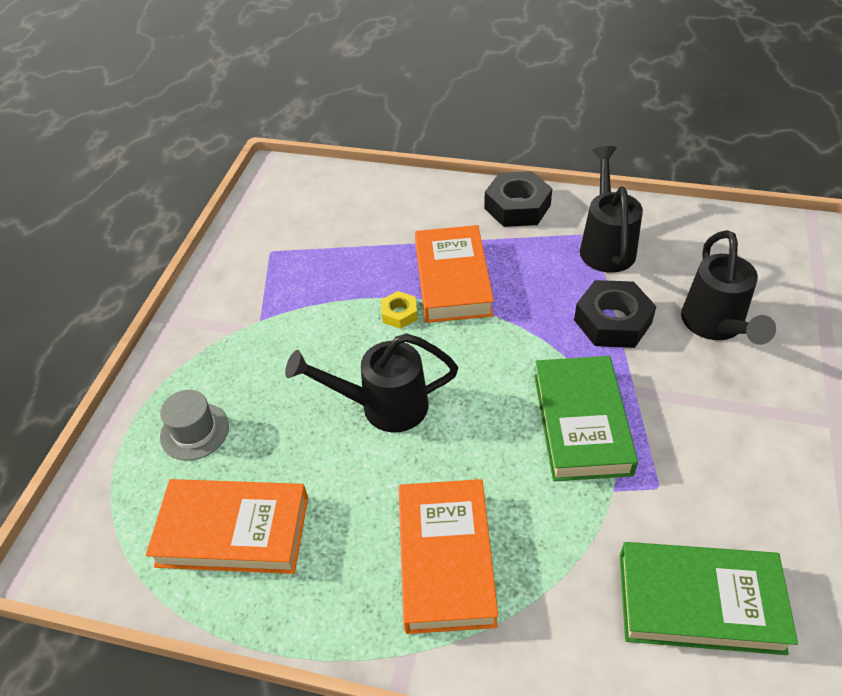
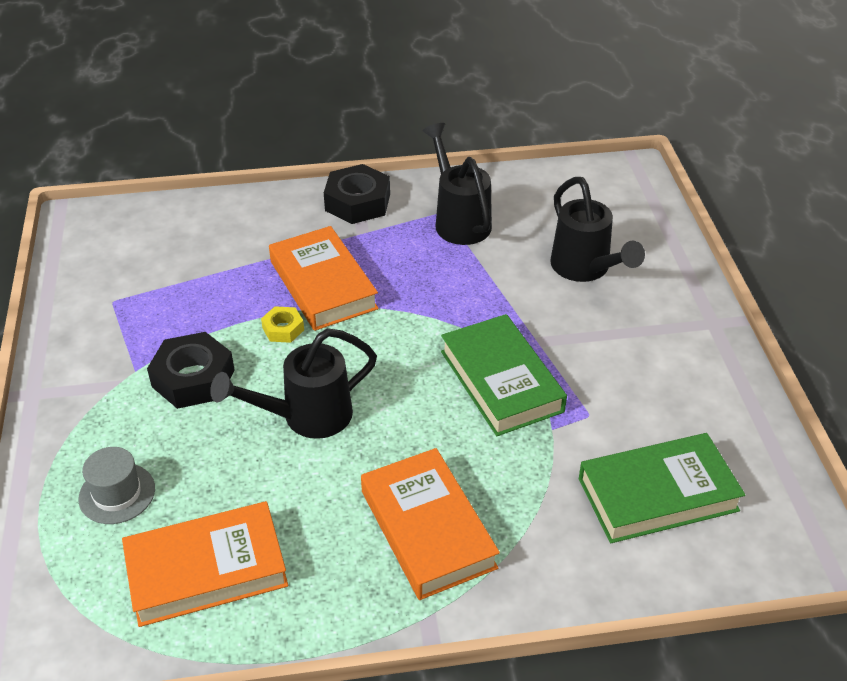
camera: 25 degrees left, 5 degrees down
(612, 321) = (493, 287): black nut -> black nut (193, 378)

